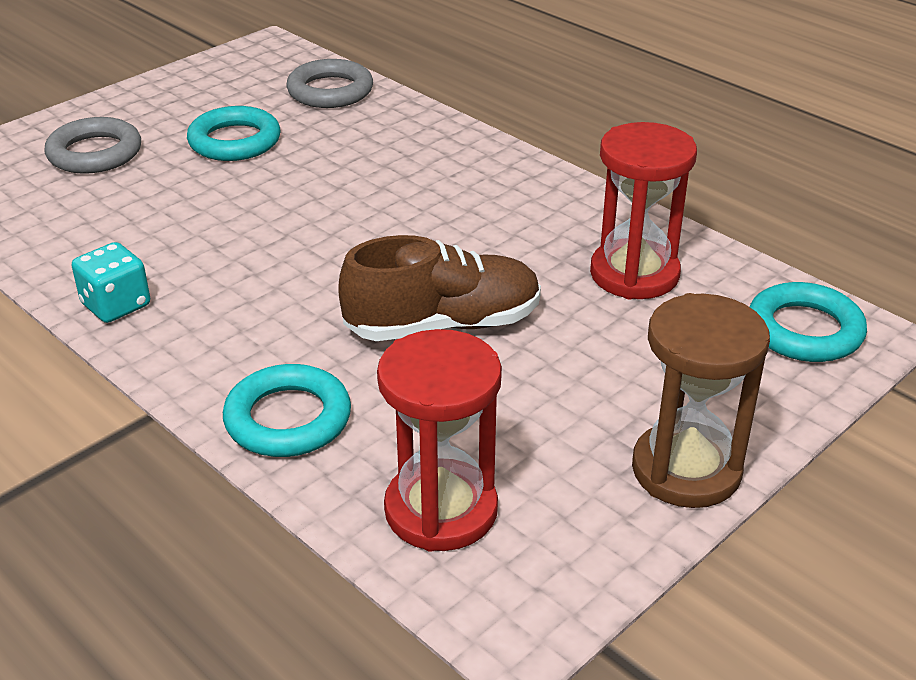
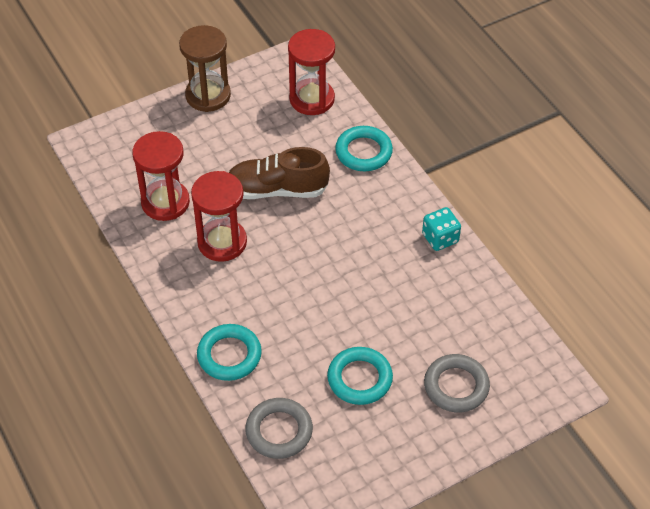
camera: 165 degrees left, 15 degrees up
(503, 241) = (222, 242): none -> red hourglass
(804, 330) = (107, 150): turquoise ring -> turquoise ring (229, 355)

